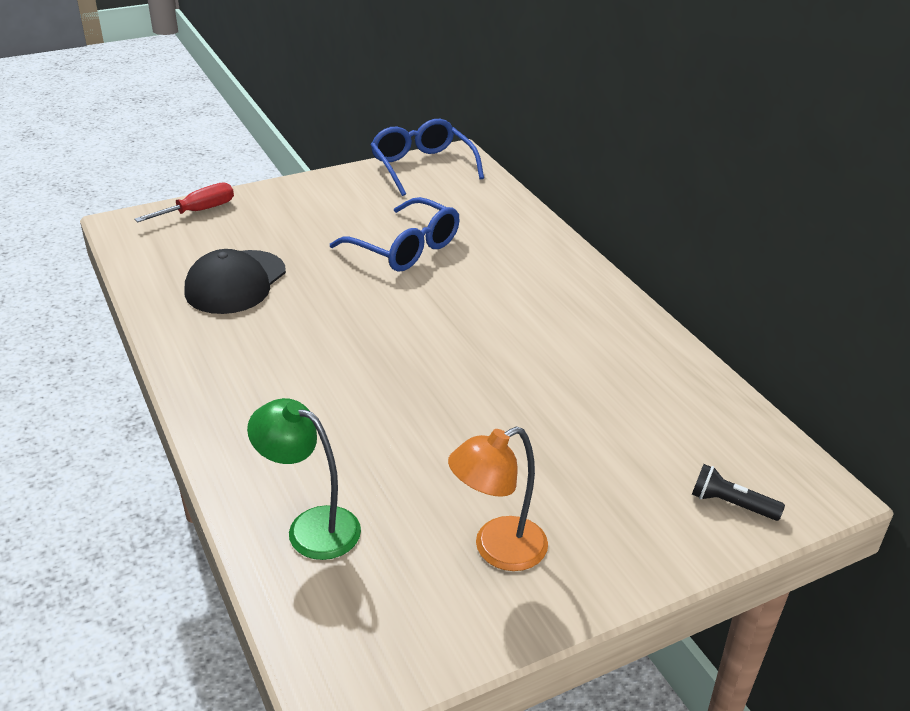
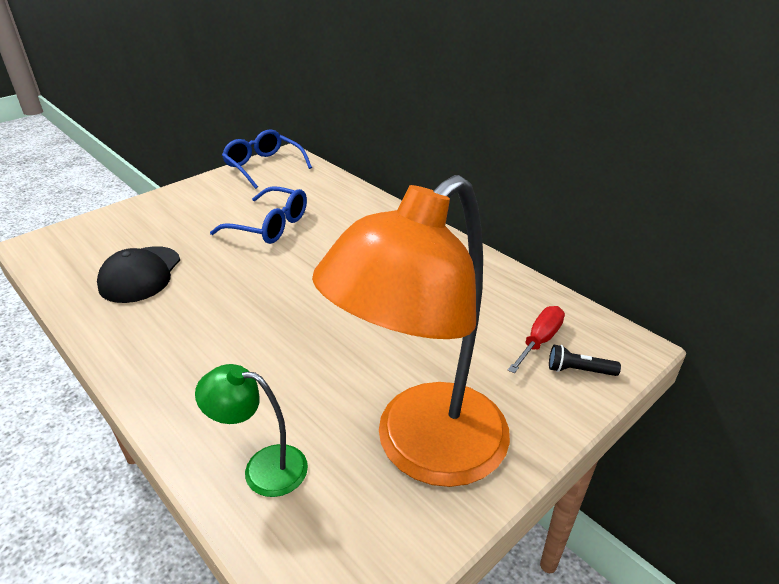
camera: 15 degrees left, 0 degrees up
(198, 211) = (94, 224): red screwdriver -> red screwdriver (539, 341)
(497, 550) = (423, 449): orange lamp -> orange lamp, size x2.23

